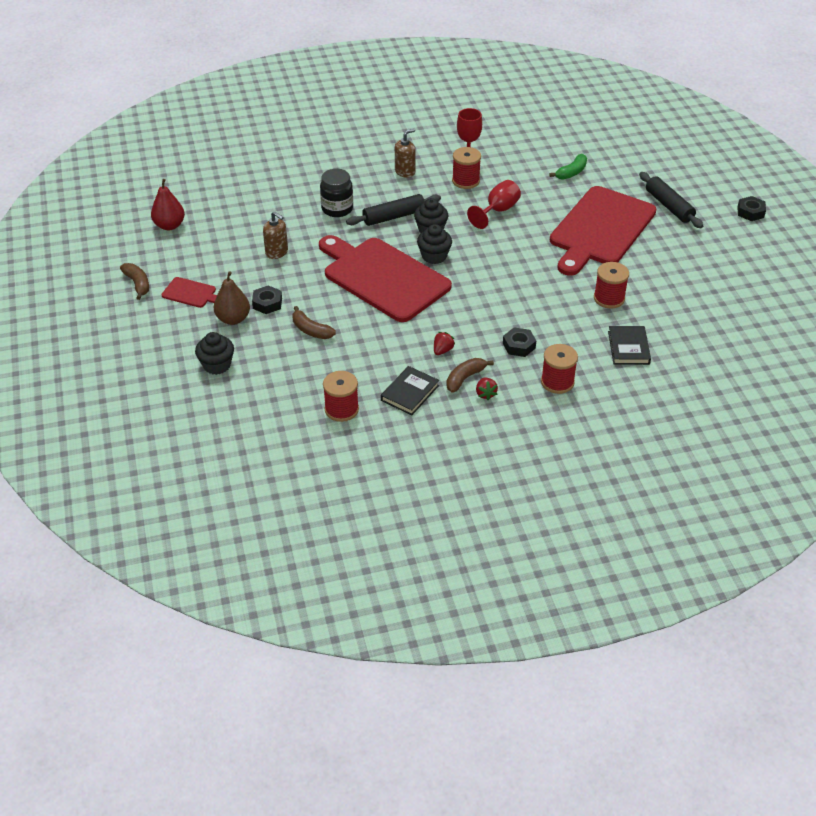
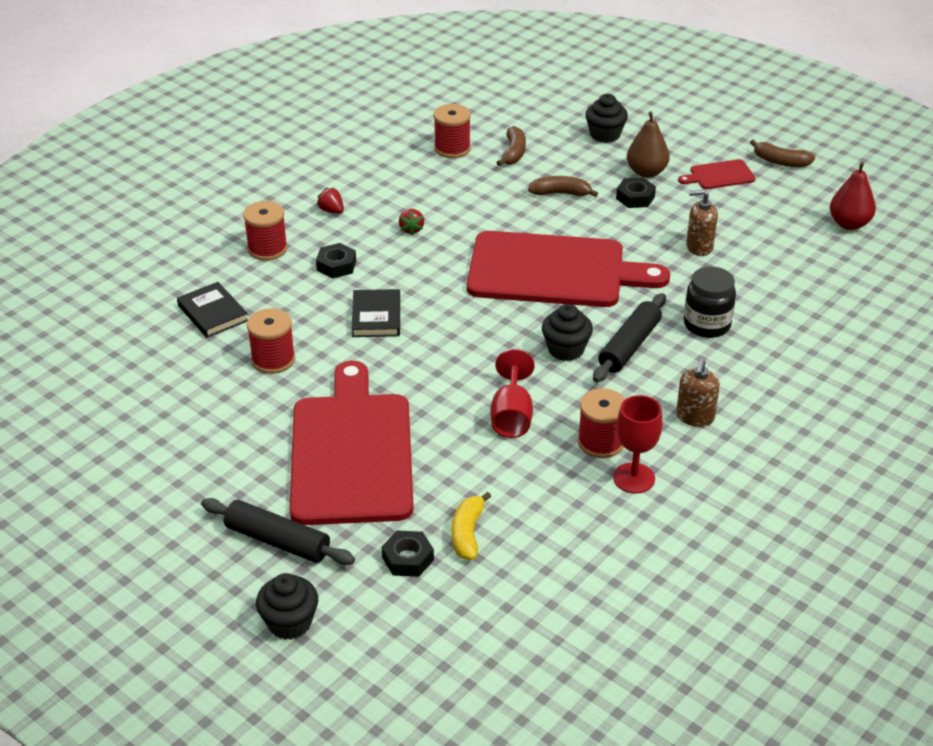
camera: 145 degrees right, 5 degrees down
(409, 393) = (405, 183): black book -> black book (376, 317)
(434, 256) = (525, 319): black cupcake -> black cupcake (289, 622)
(465, 378) = (364, 215): brown banana -> brown banana (513, 153)
(571, 172) = (467, 533): green banana -> yellow banana
(750, 212) = (142, 592): black nut -> black nut (408, 559)

